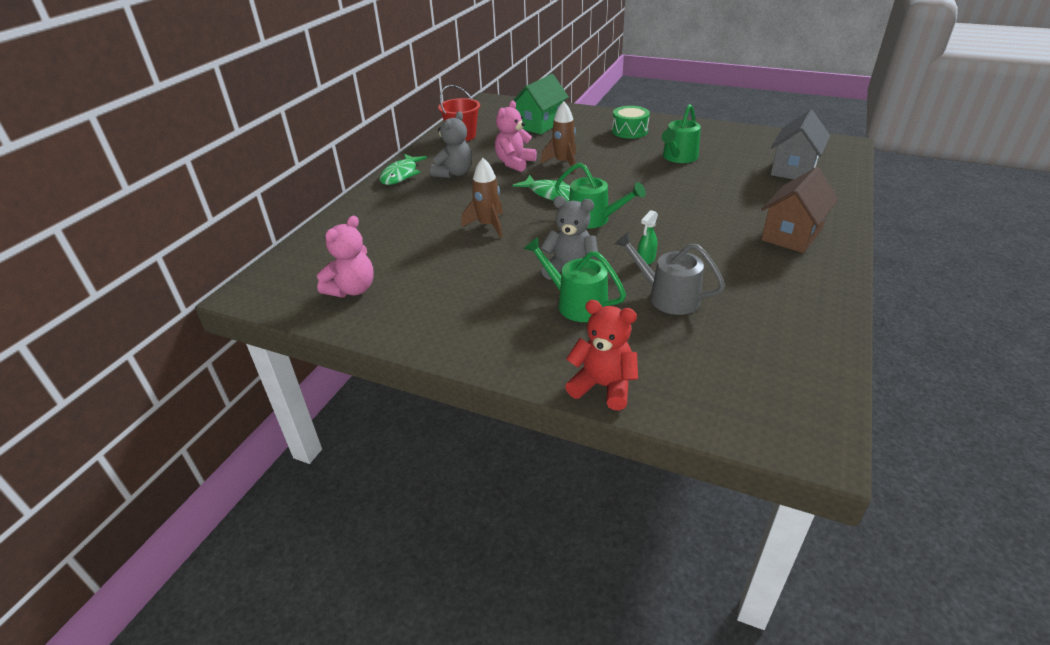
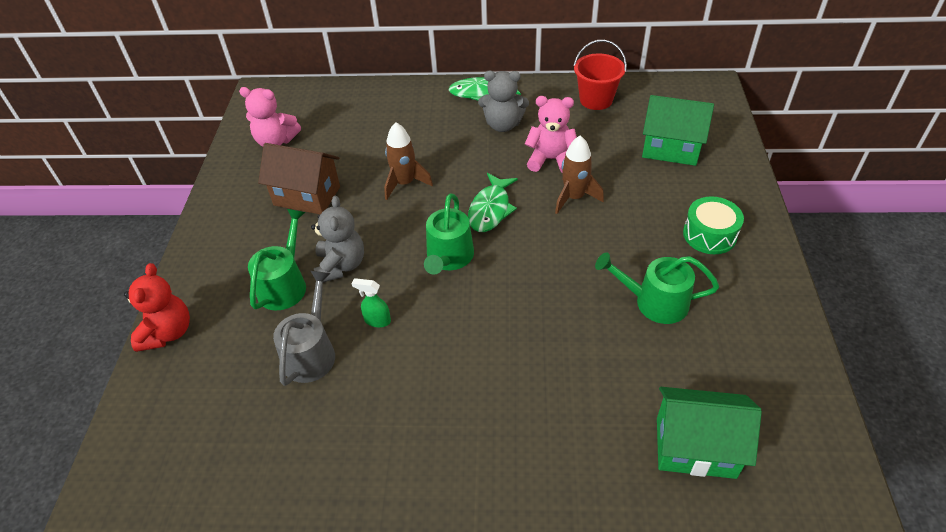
camera: 70 degrees right, 10 degrees up
(791, 235) = (485, 459): brown house -> brown house (307, 196)
(793, 169) = (695, 447): grey house -> green house

